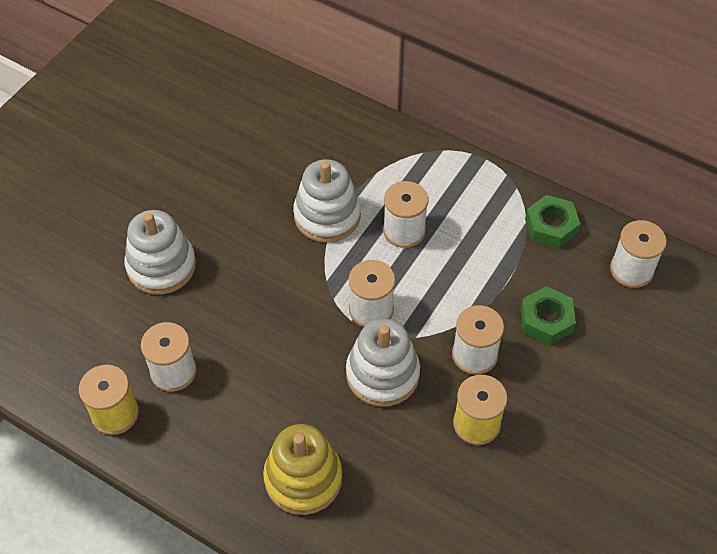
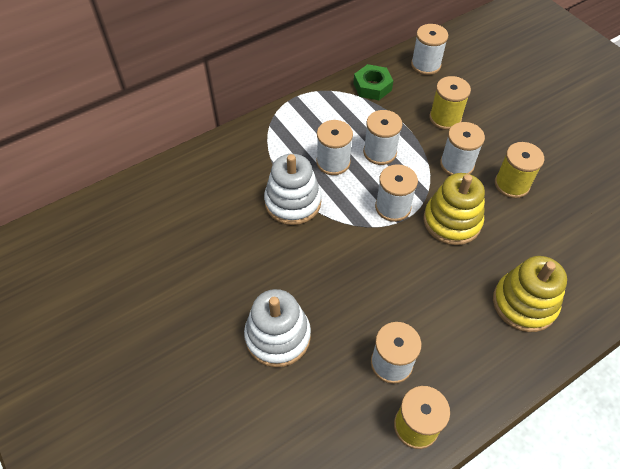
camera: 65 degrees left, 0 degrees up
(382, 374) = (452, 221): white stacking toy -> yellow stacking toy
(446, 270) = (380, 152): none -> white spool
(546, 320) = (445, 118): green nut -> yellow spool

